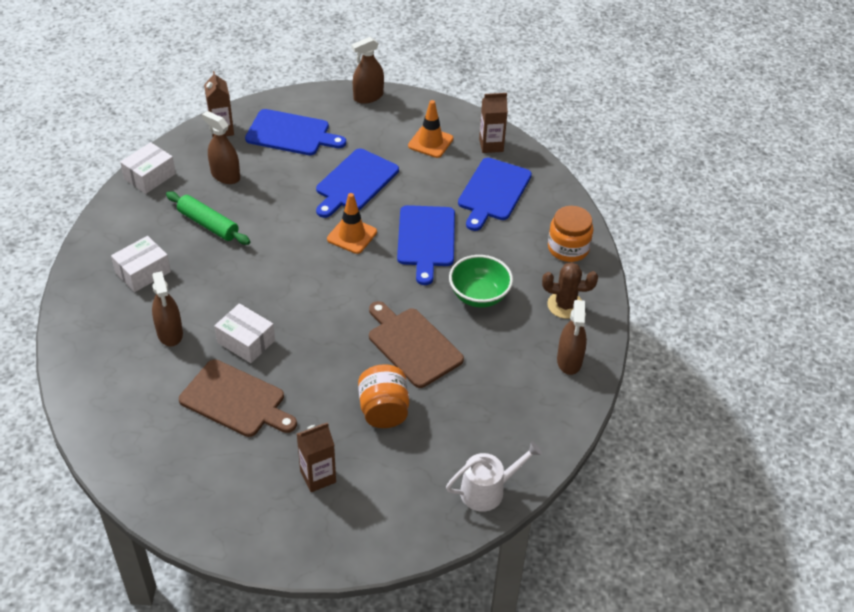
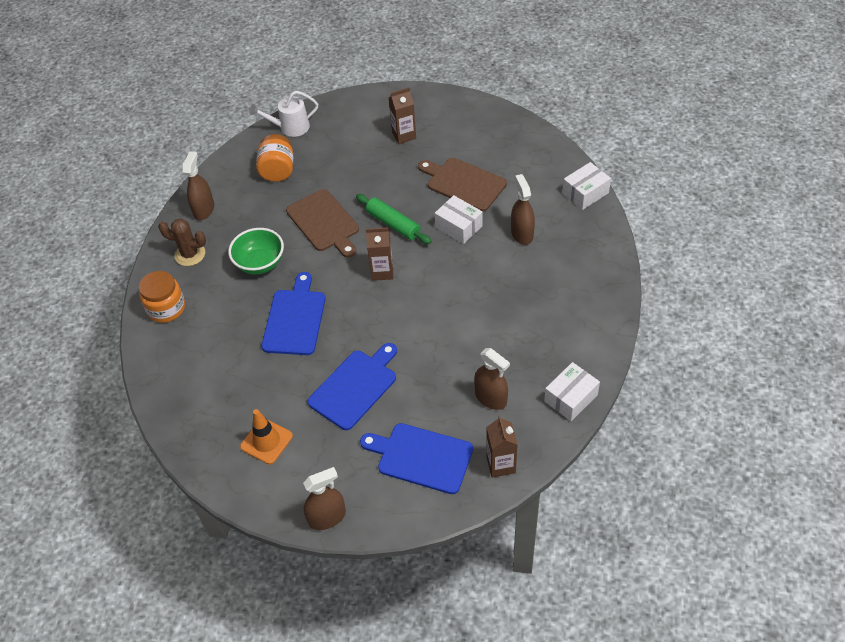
camera: 170 degrees left, 5 degrees up
(143, 272) = (555, 288): white box -> white box (585, 193)
(208, 224) = (502, 338): green rolling pin -> green rolling pin (393, 224)
(352, 235) = (364, 324): orange traffic cone -> none
(384, 410) = (353, 176): orange jar -> orange jar (278, 170)
(491, 145) = (201, 436): brown carton -> brown carton (382, 272)
(493, 192) = (216, 373): blue cutting board -> none

